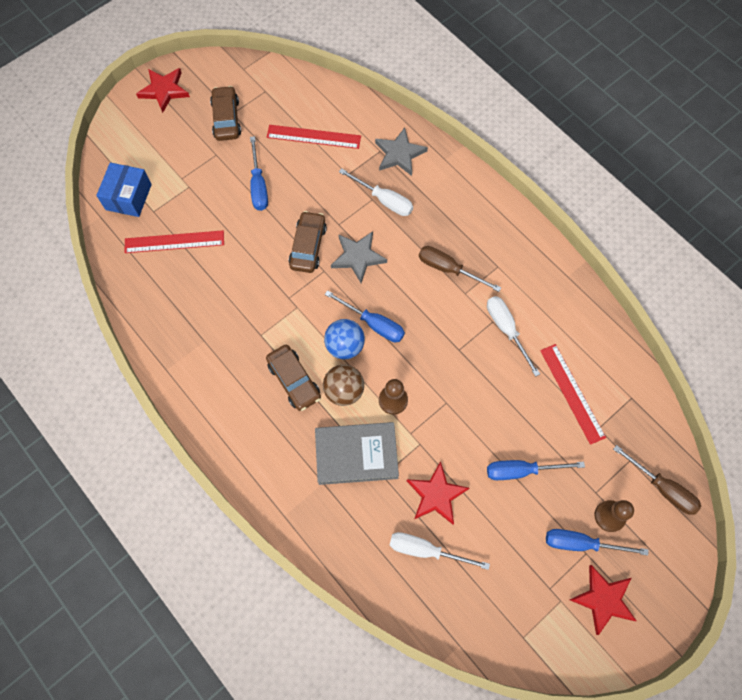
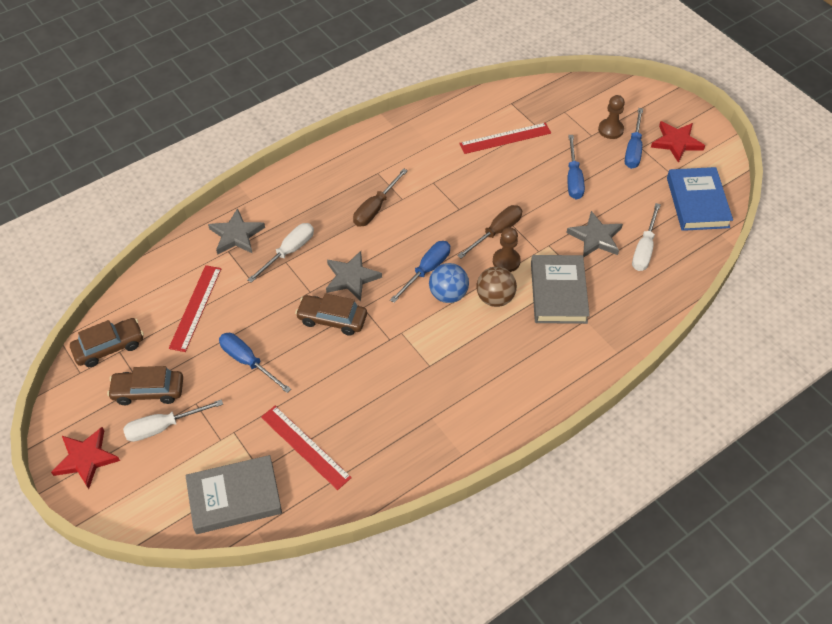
camera: 85 degrees left, 15 degrees down
(128, 197) = (234, 497): blue box -> grey book
(174, 242) = (305, 447): red ruler -> red ruler turned 45 degrees counterclockwise
(258, 186) = (248, 361): blue screwdriver -> blue screwdriver turned 135 degrees counterclockwise
(294, 380) = (482, 338): brown car -> brown car (109, 347)
(436, 495) = (595, 237): red star -> grey star
(506, 329) = (442, 174): white screwdriver -> white screwdriver (163, 427)
(506, 620) = (697, 202): none -> blue book
(662, 488) = (587, 96): brown screwdriver -> brown screwdriver (496, 232)

